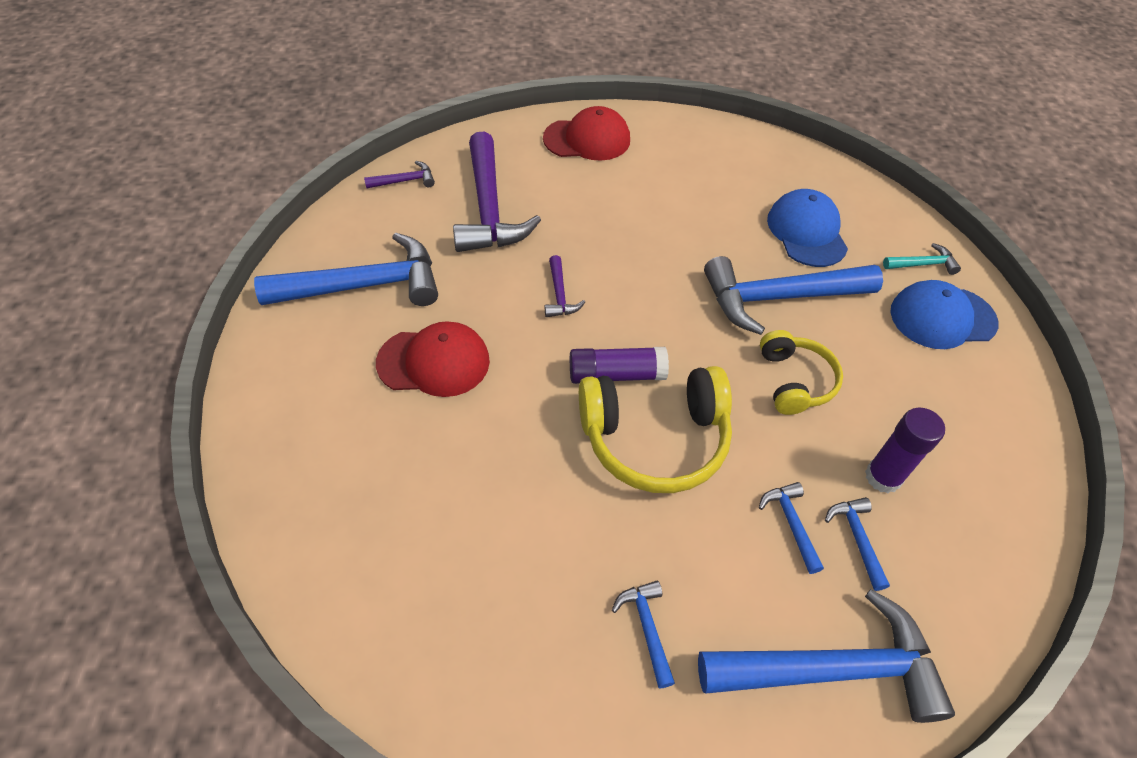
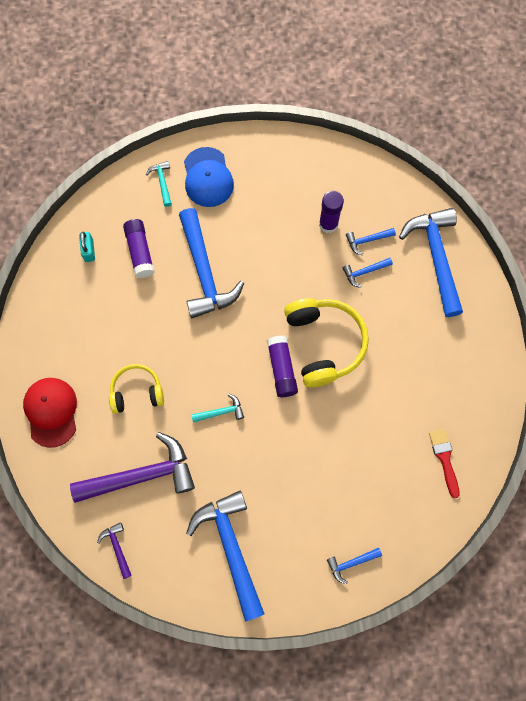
camera: 95 degrees left, 20 degrees up
(412, 604) = (444, 459): none -> red brush
(434, 362) = (289, 483): red cap -> none
(559, 294) = (221, 412): purple hammer -> turquoise hammer
(647, 628) = (433, 341): blue hammer -> blue hammer (351, 563)
(795, 381) = (270, 266): yellow headphones -> yellow headphones (137, 392)
(804, 184) = (89, 250): none -> turquoise padlock
(806, 232) = (140, 252): blue cap -> purple glue stick

